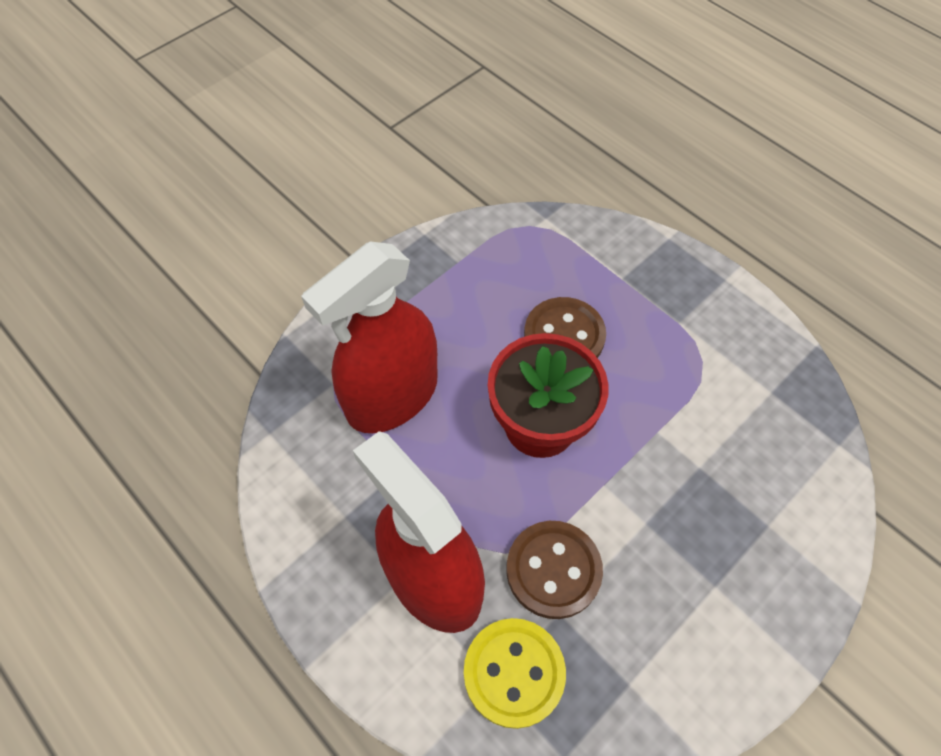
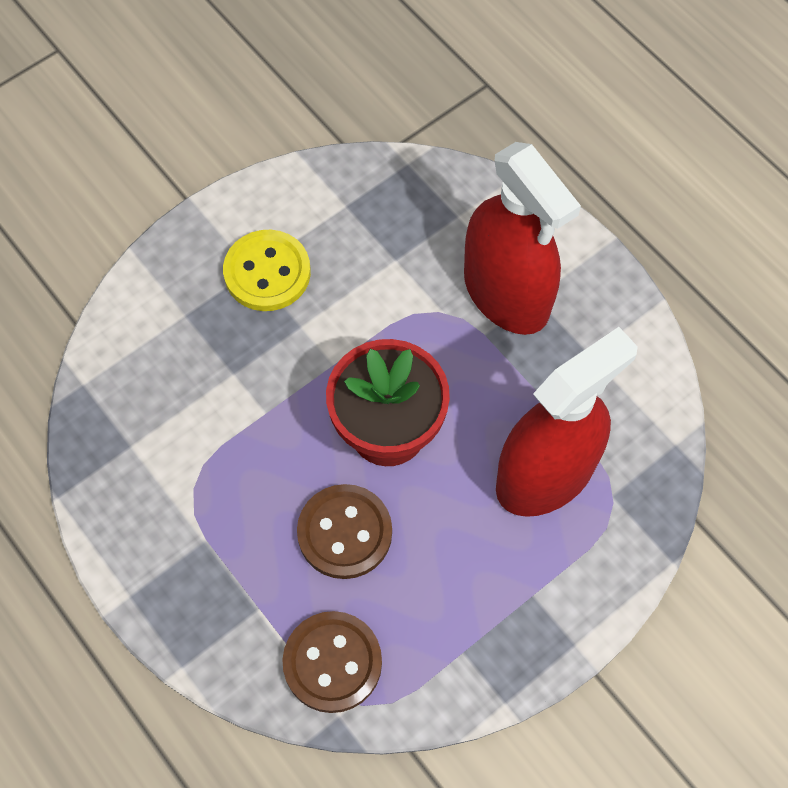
camera: 175 degrees left, 5 degrees up
(514, 672) = (440, 220): yellow button -> yellow button (267, 272)
(553, 570) = (395, 293): brown button -> brown button (332, 662)

